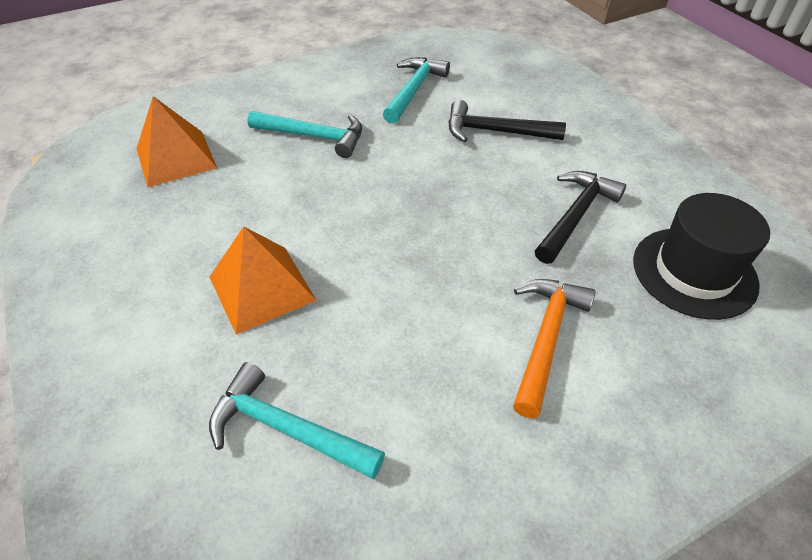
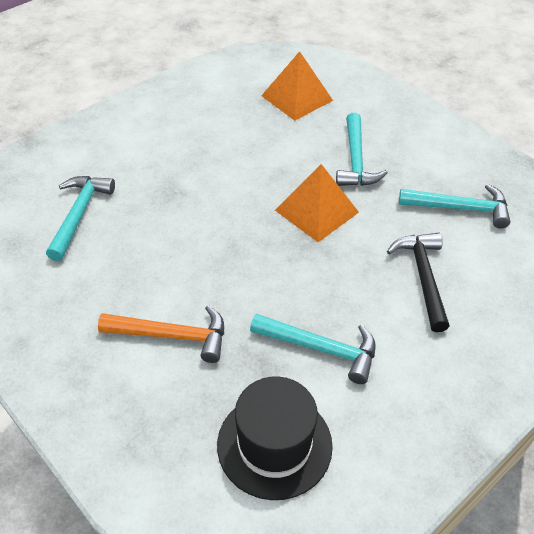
camera: 75 degrees right, 0 degrees up
(262, 288) = (183, 175): orange pyramid -> orange pyramid (316, 211)
(575, 216) = (321, 348): black hammer -> turquoise hammer

